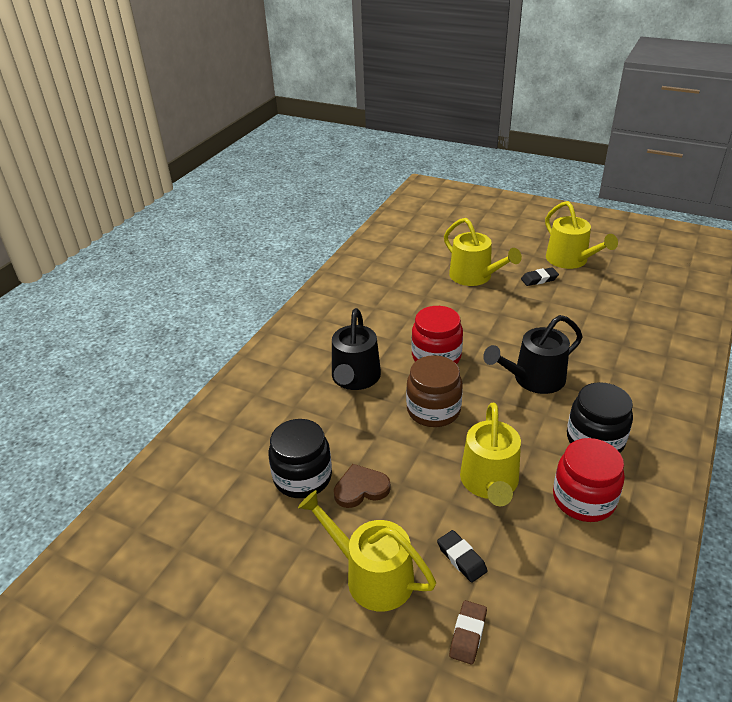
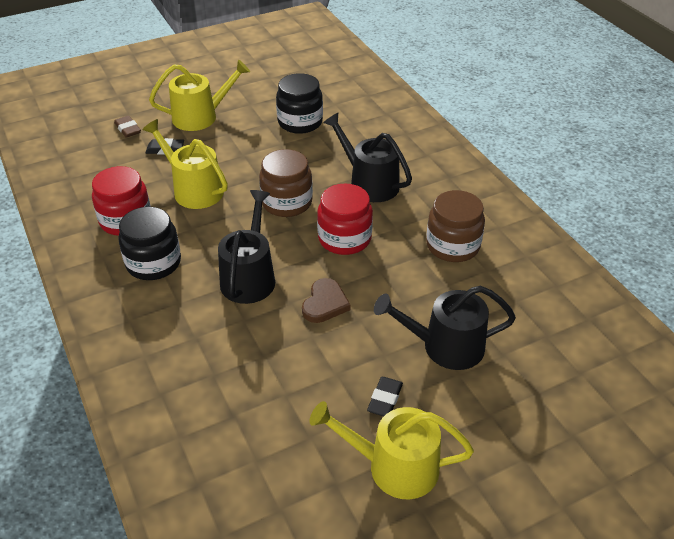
camera: 125 degrees right, 5 degrees up
(361, 488) = (261, 139): brown heart -> brown heart (325, 303)
(383, 308) = (452, 246): none -> brown jar
(474, 276) = (445, 346): yellow watering can -> black watering can

